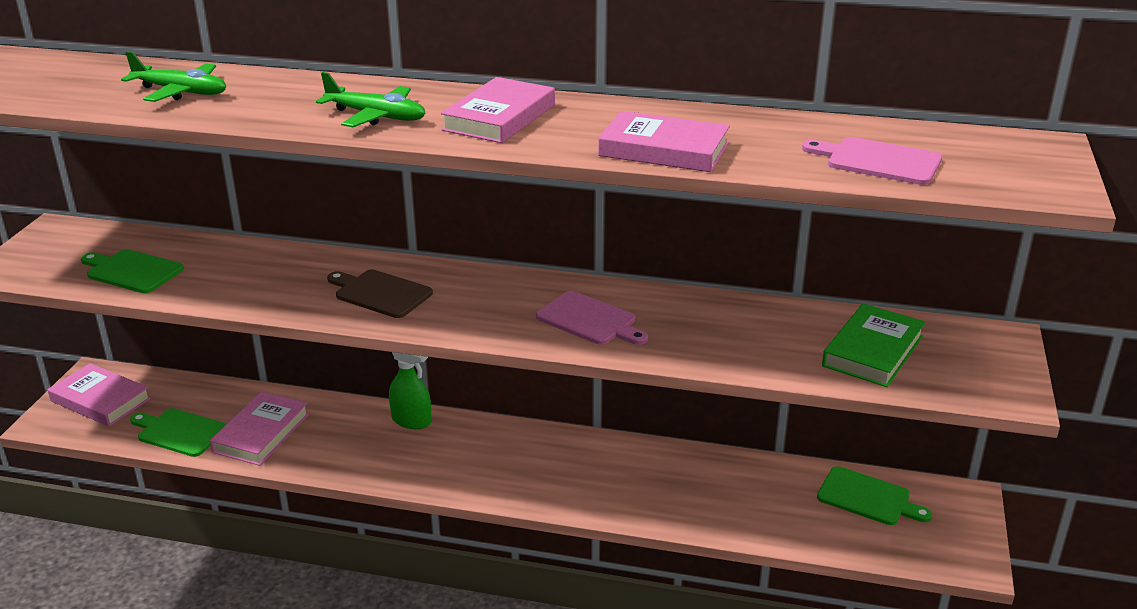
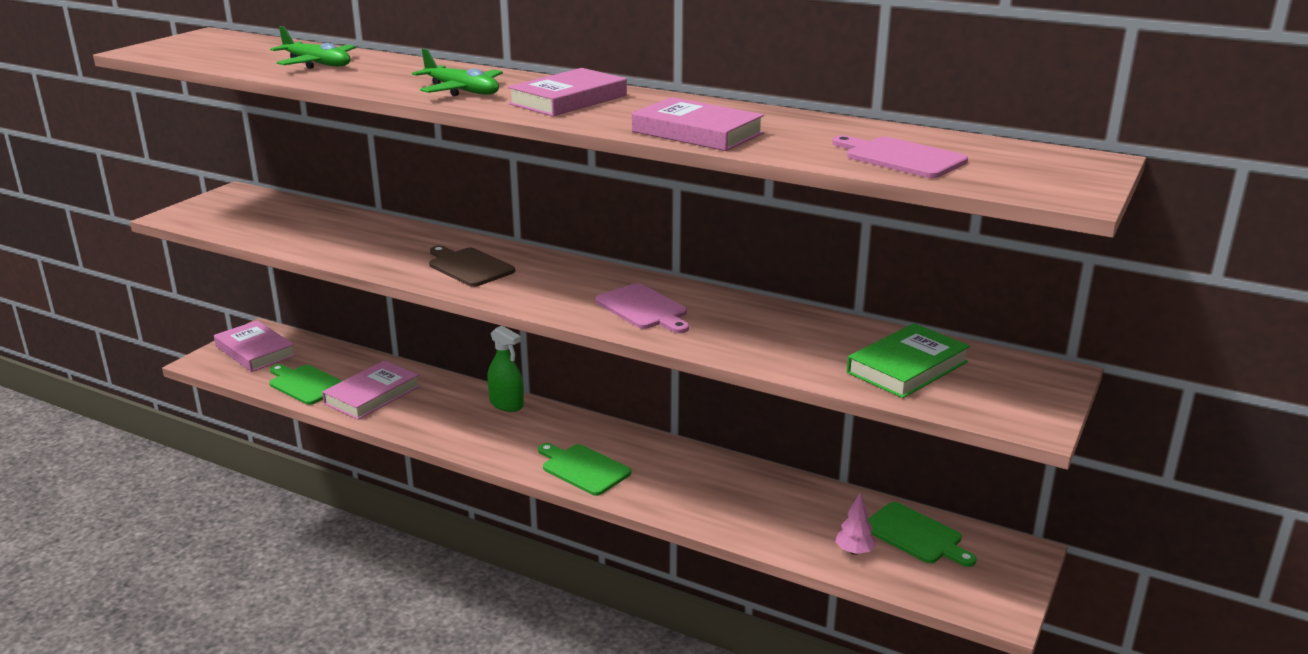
camera: 15 degrees right, 5 degrees down
(132, 271) = (275, 228): green cutting board -> green cutting board (583, 468)
(821, 526) = (854, 551): none -> pink tree

